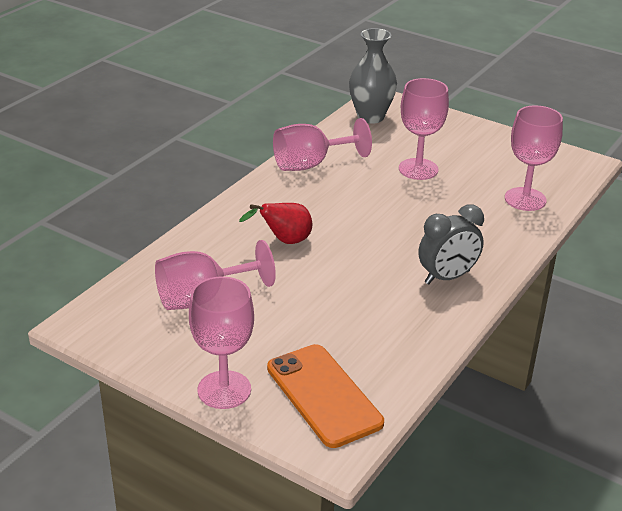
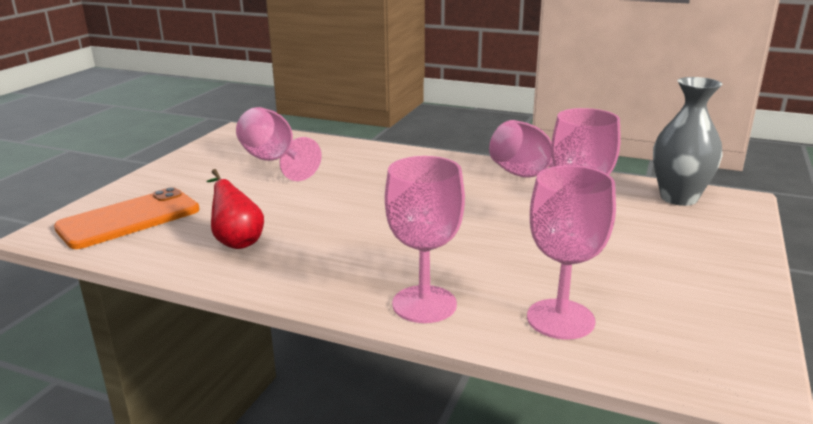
camera: 80 degrees right, 10 degrees down
(224, 390) = (148, 182): pink goblet -> pink goblet (424, 304)
(284, 241) = (373, 181): red pear -> red pear (236, 241)
(447, 277) = (332, 267): grey clock -> none

